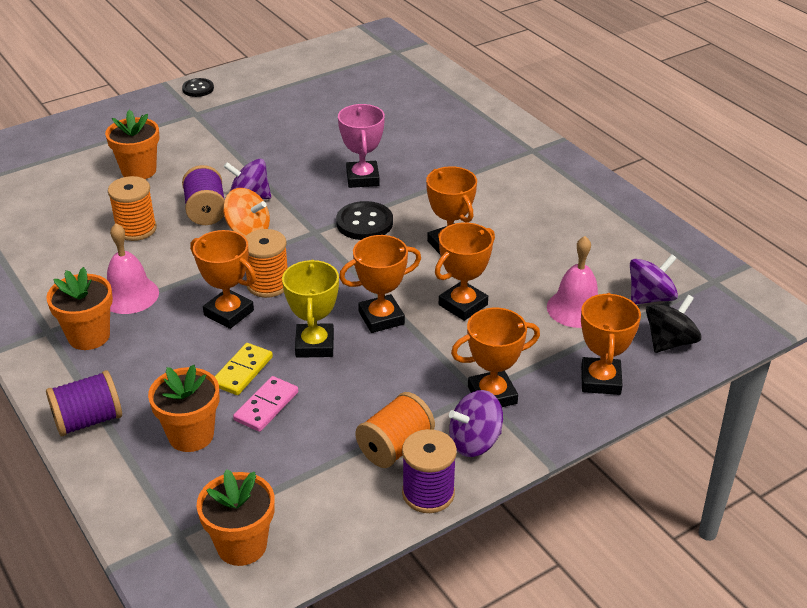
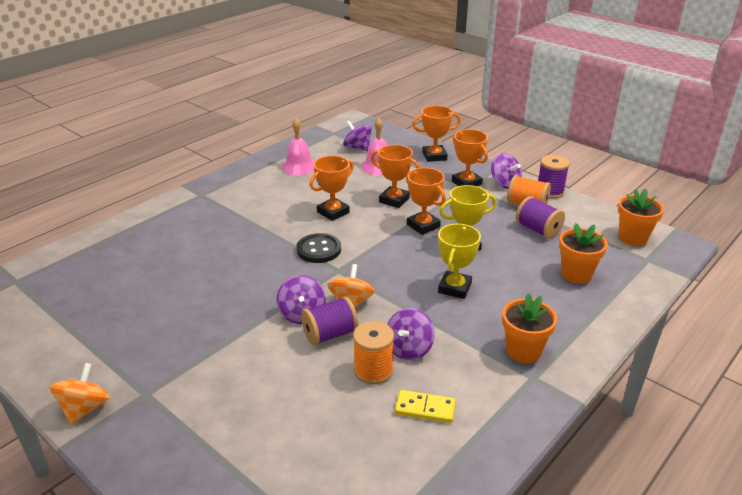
camera: 105 degrees left, 5 degrees down
(88, 420) = (601, 321): purple spool -> purple spool (538, 230)
(130, 295) = (463, 344): pink bell -> pink bell (299, 167)
(139, 171) = (273, 402): orange flower pot -> none
(150, 257) = (409, 349): none -> purple spinning top
(198, 89) = (85, 408): black button -> orange spinning top
(229, 313) = (454, 288): orange trophy -> yellow trophy
(242, 371) = (508, 268): yellow domino -> yellow domino (425, 408)
(266, 406) = (530, 252): pink domino -> none
(268, 284) = (413, 278): orange spool -> none
(362, 178) = (256, 261): pink trophy -> none
(669, 342) = (392, 141): black spinning top -> none

